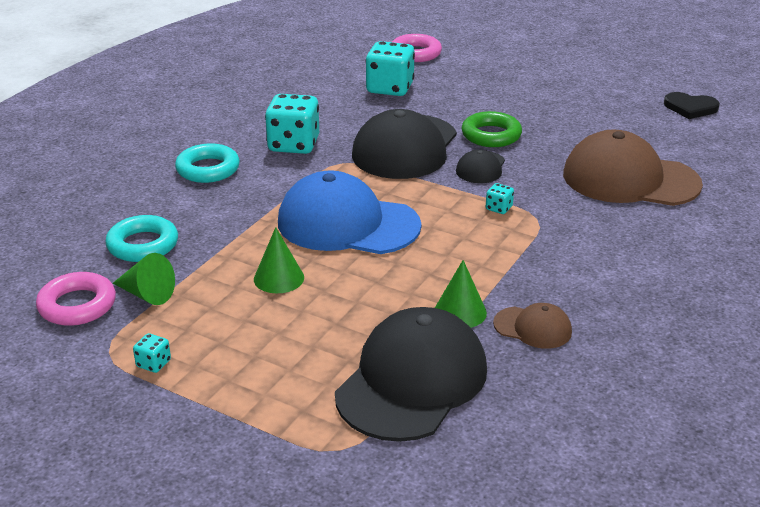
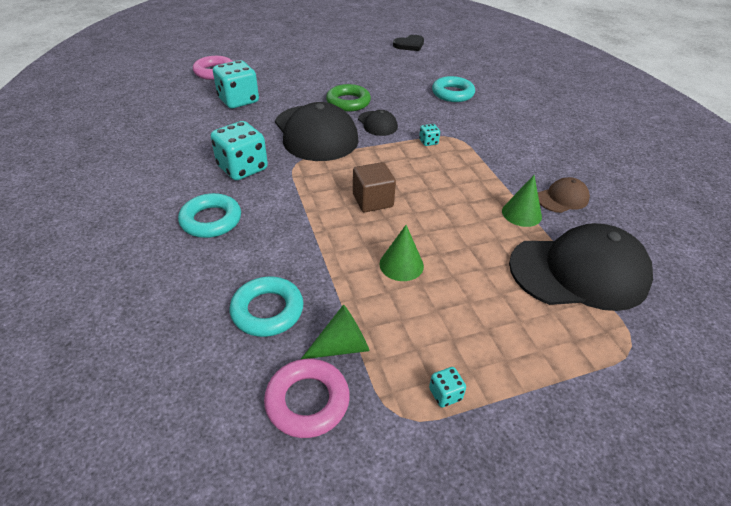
camera: 50 degrees left, 10 degrees up
(347, 224) = (372, 200): blue cap -> brown cube
(412, 381) = (579, 272): black cap -> black cap turned 105 degrees clockwise
(630, 179) = (452, 93): brown cap -> turquoise ring

